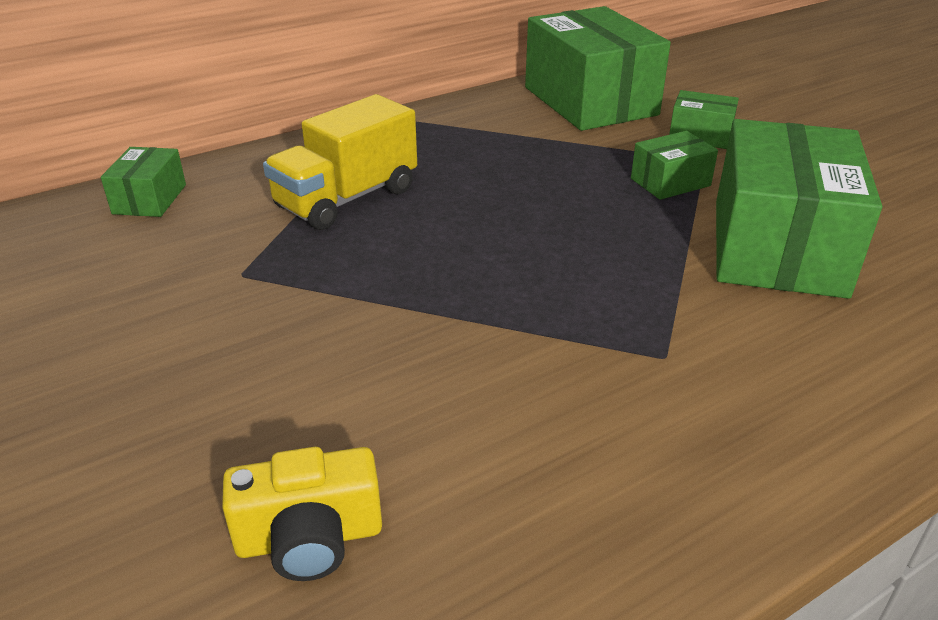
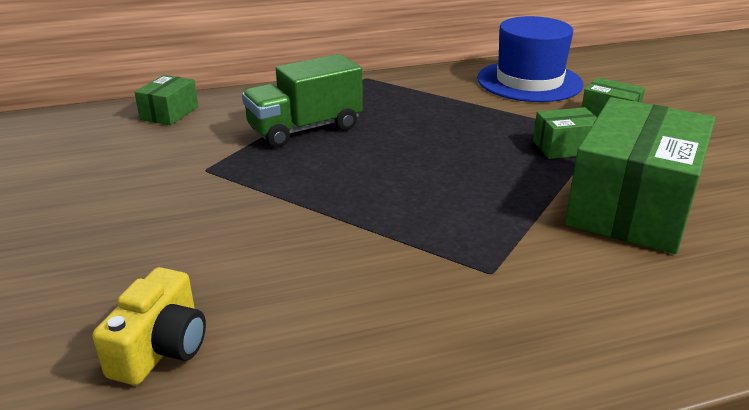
camera: 15 degrees right, 5 degrees down
(309, 538) = (161, 348): yellow camera -> yellow camera turned 75 degrees counterclockwise
(346, 199) = (305, 129): yellow truck -> green truck
(590, 101) = (529, 81): green box -> blue hat

